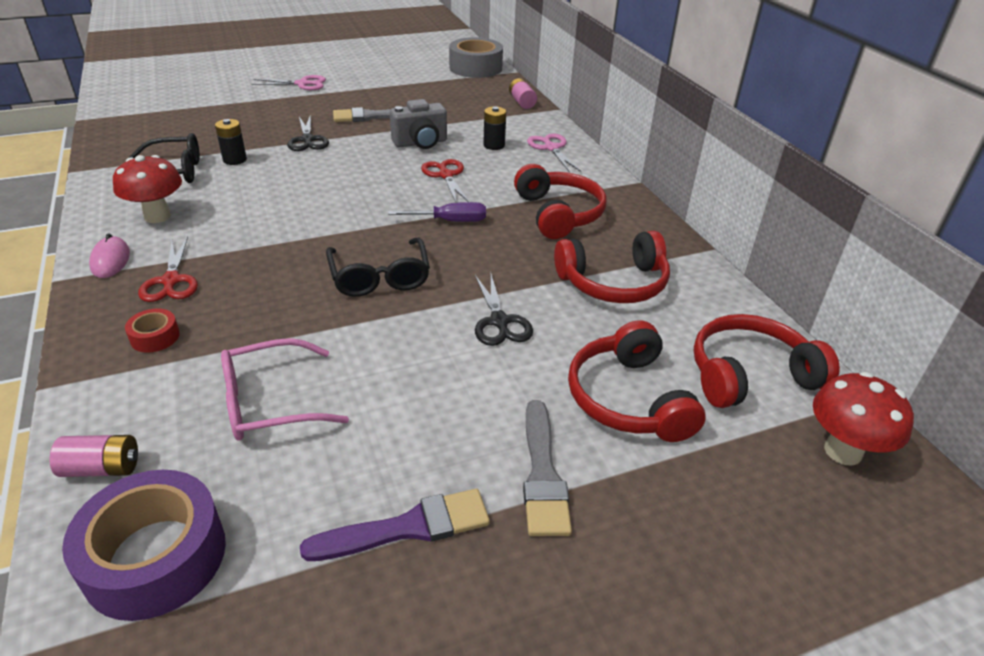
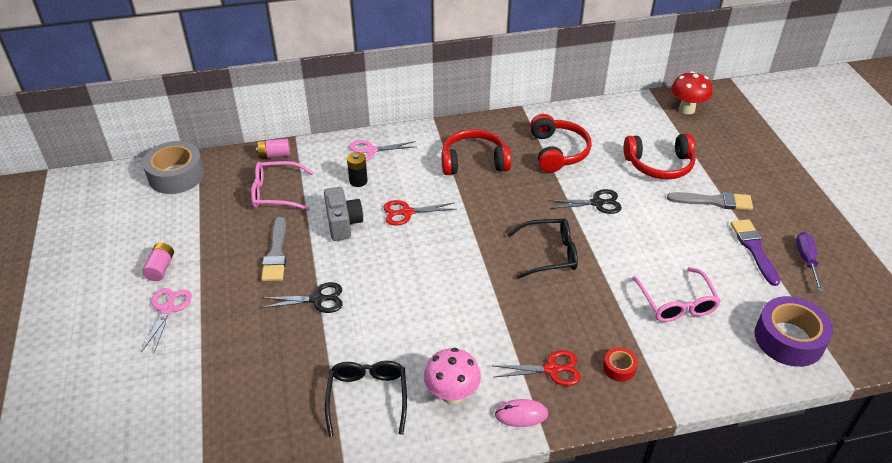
camera: 80 degrees left, 5 degrees up
(102, 468) = (737, 372): pink battery -> pink battery (160, 268)
(157, 216) = (452, 394): red mushroom -> pink mushroom
(235, 160) = (349, 351): black battery -> none
(450, 221) = (478, 215): purple screwdriver -> purple screwdriver (806, 260)
(462, 108) = (275, 193): none -> pink glasses
(750, 375) = (638, 122): red headphones -> none

